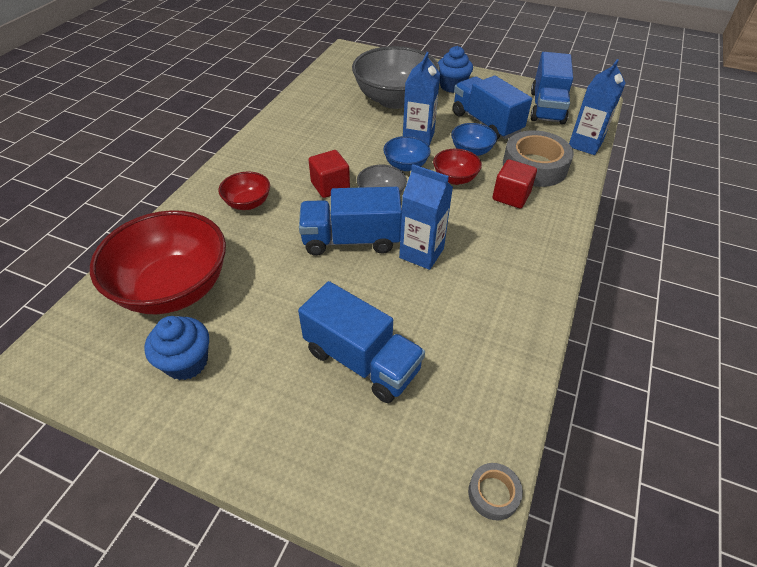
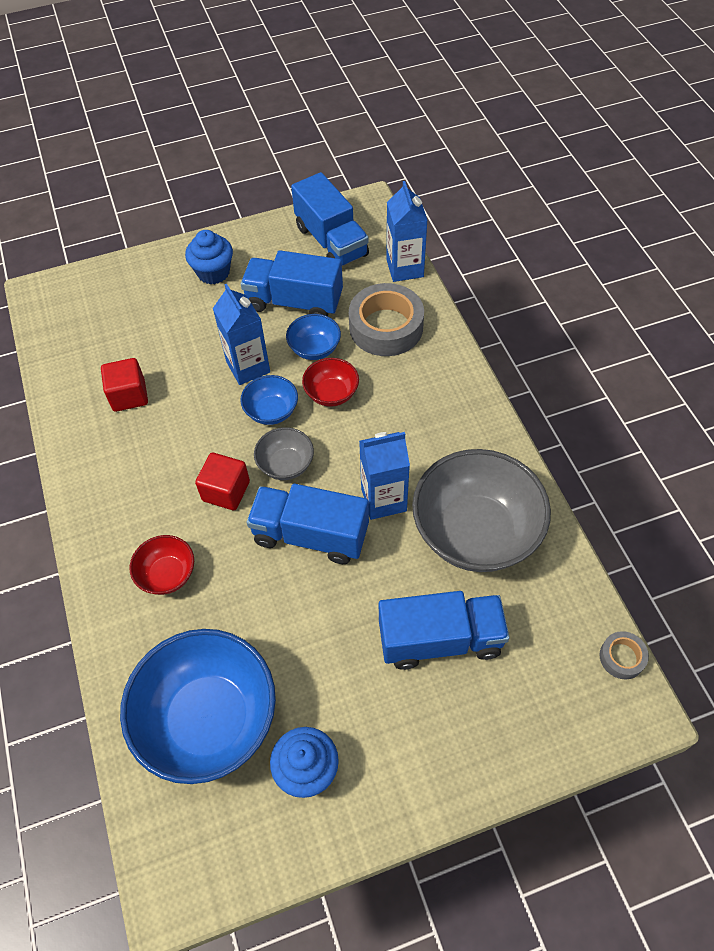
camera: 40 degrees left, 10 degrees up
(174, 288) = (209, 719): red bowl -> blue bowl
(351, 240) = (310, 535): blue truck -> blue truck turned 60 degrees clockwise
(394, 99) = (172, 332): grey bowl -> grey bowl (475, 532)
(511, 196) = (397, 378): red cube -> red cube (129, 395)

